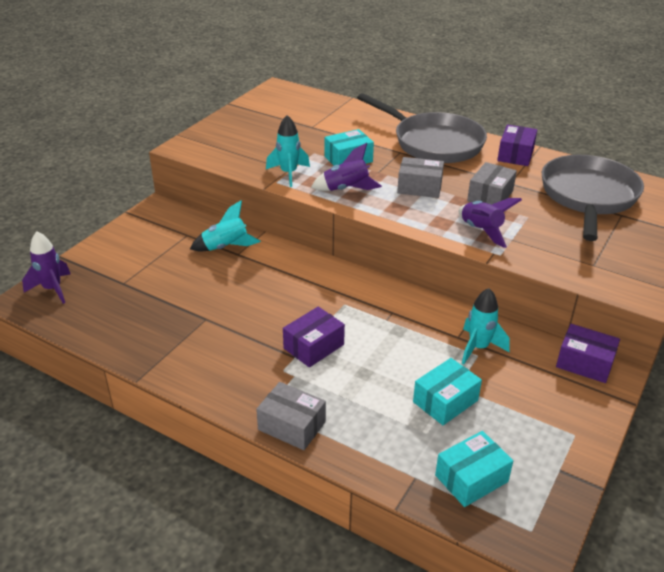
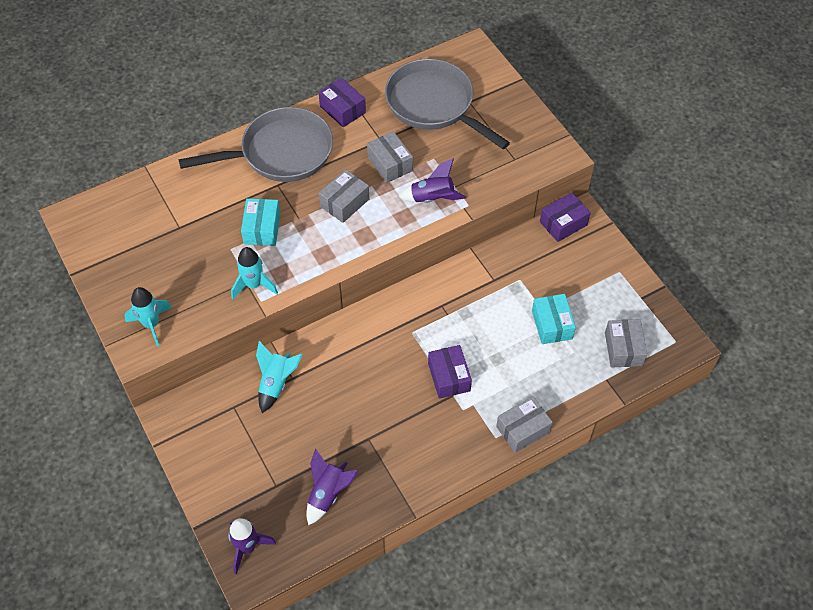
camera: 60 degrees left, 20 degrees up
(346, 189) = (311, 255): purple rocket -> purple rocket (328, 493)
(471, 478) = (623, 349): turquoise box -> grey box
(478, 348) = (513, 274): turquoise rocket -> turquoise rocket (151, 324)

